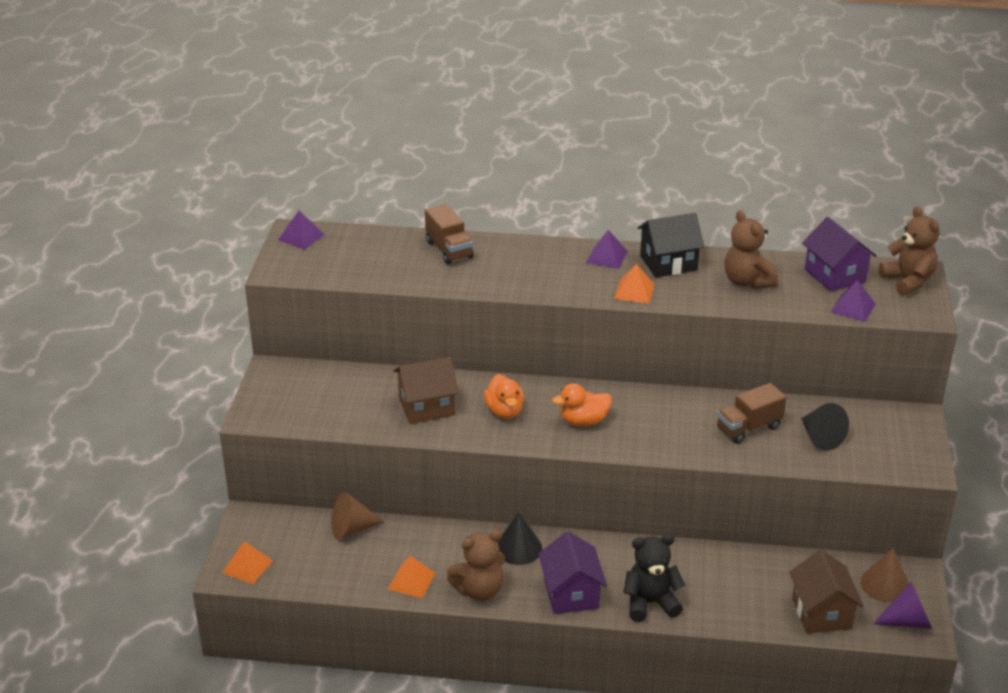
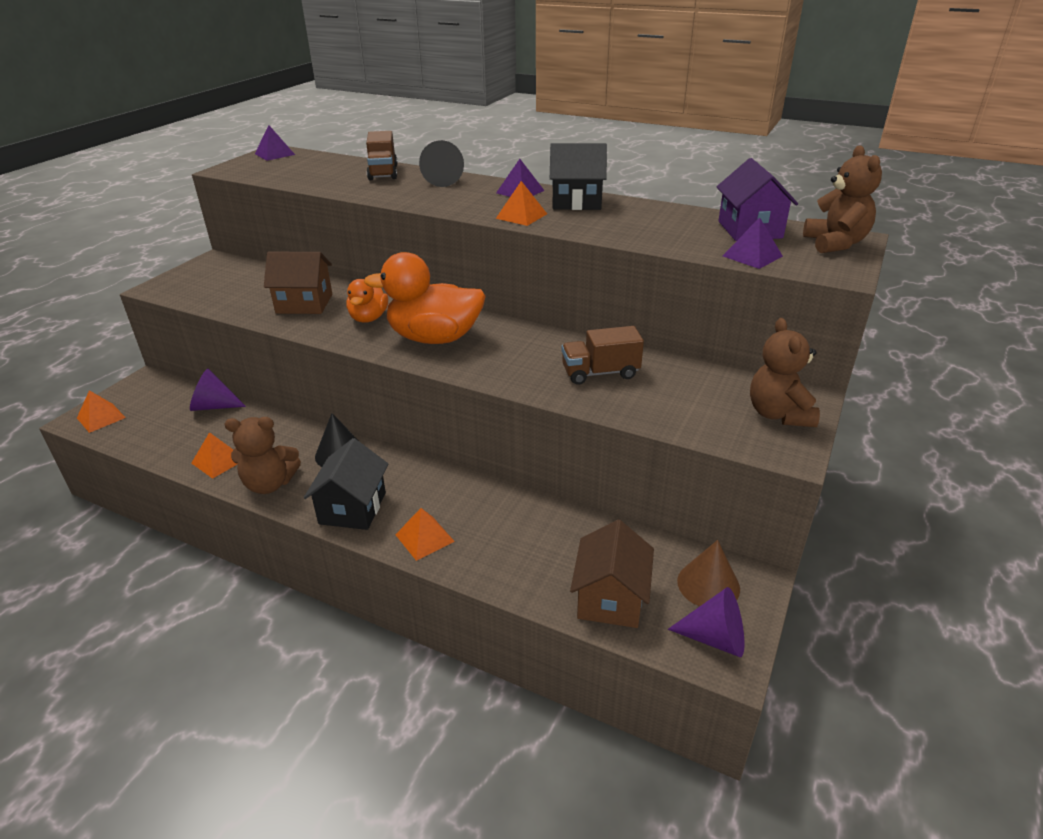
camera: 20 degrees right, 0 degrees up
(352, 529) = (214, 406): brown cone -> purple cone
(571, 593) = (352, 508): purple house -> black house
(583, 421) = (434, 338): orange duck -> orange duck, size x1.79
(650, 603) = (424, 538): black teddy bear -> orange pyramid
(747, 282) = (646, 223): brown teddy bear -> brown teddy bear (778, 414)
(820, 437) = (676, 396): black cone -> black cone (443, 180)

